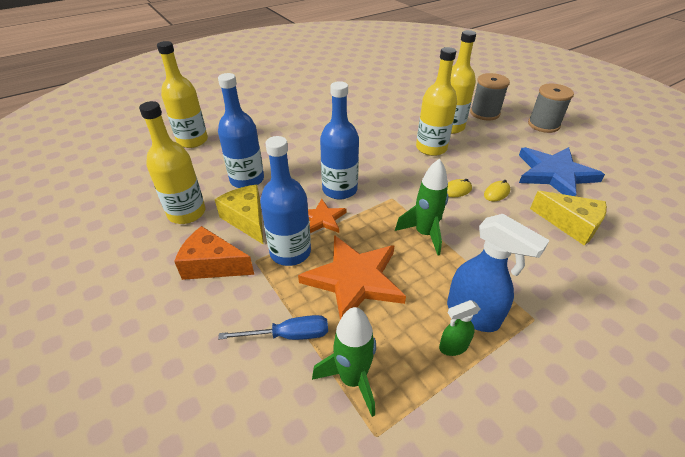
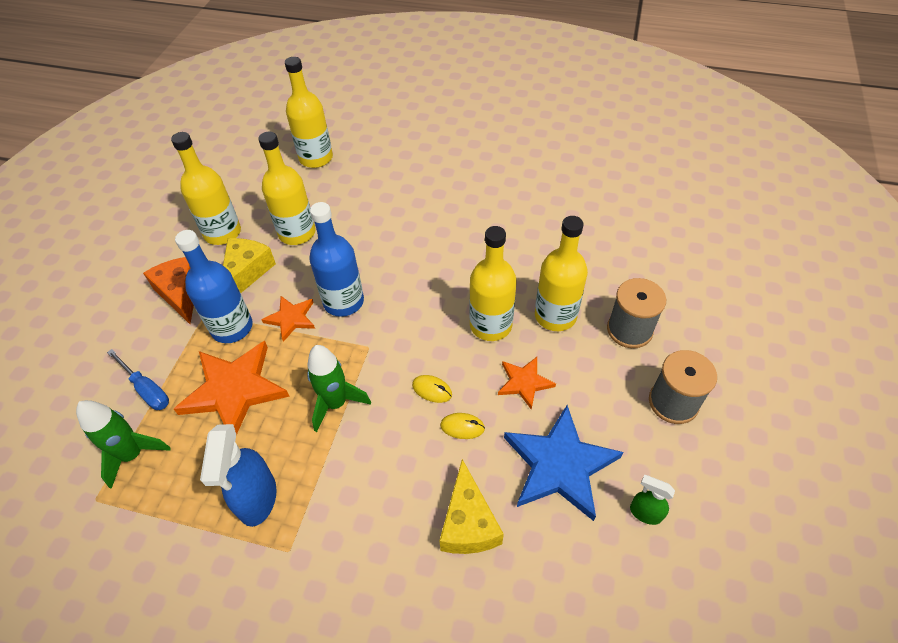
camera: 50 degrees right, 10 degrees up
(247, 180) = (297, 233): blue bottle -> yellow bottle
(453, 347) = (209, 503): green spray bottle -> green spray bottle (645, 513)
(486, 158) = (524, 383): none -> orange star

